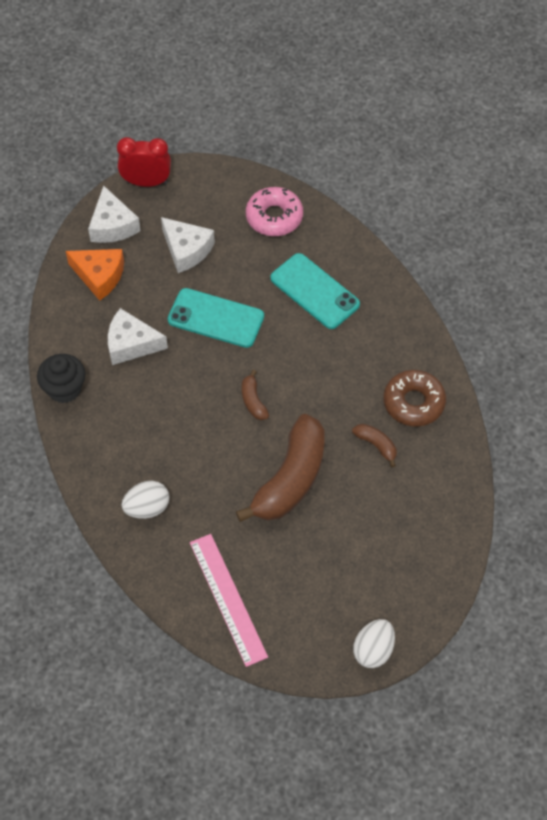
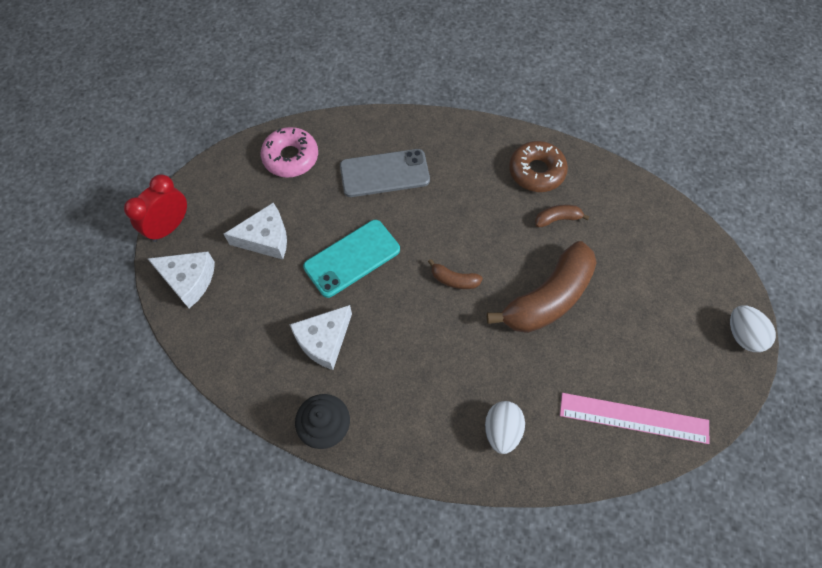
camera: 55 degrees left, 5 degrees up
(99, 276) = (232, 323): orange cheese -> none
(290, 479) = (548, 298): brown banana -> brown banana turned 75 degrees clockwise
(314, 291) = (384, 173): turquoise phone -> grey phone

